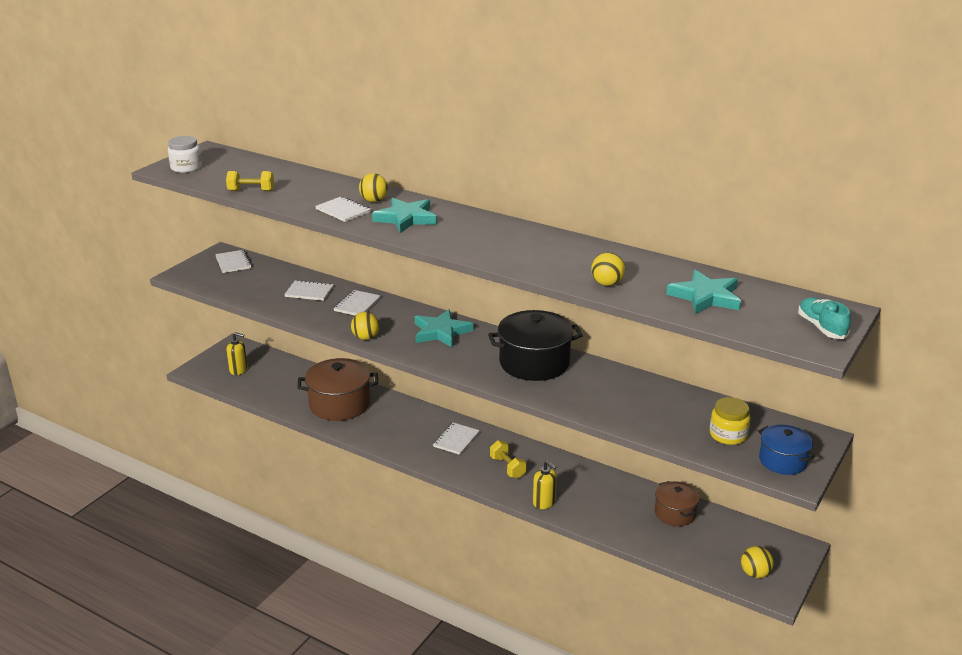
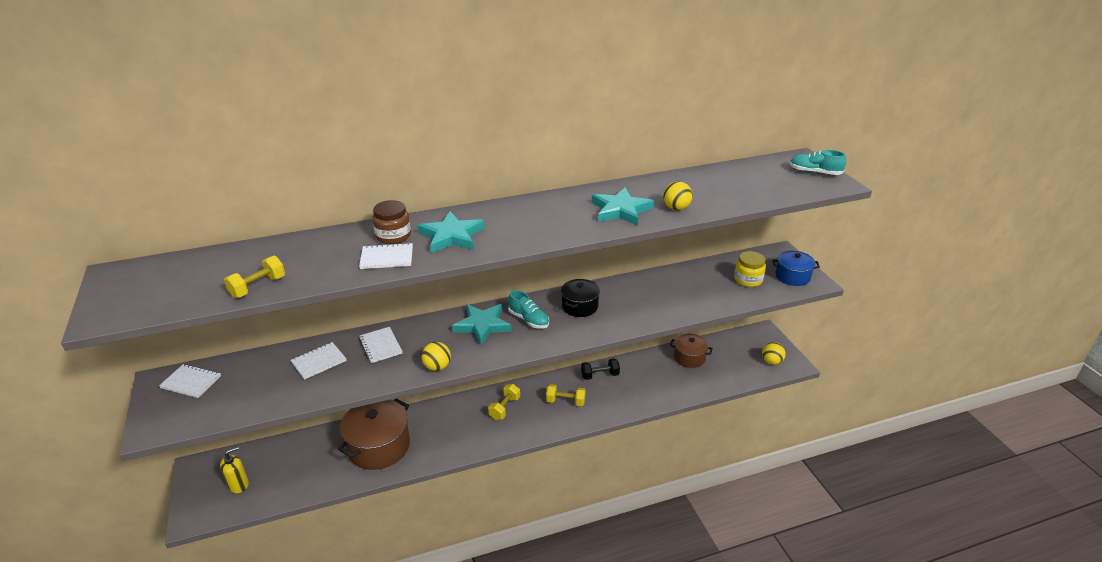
camera: 50 degrees left, 5 degrees up
(186, 168) = (127, 303): white jar -> none
(374, 200) = (393, 236): yellow ball -> brown jar
(456, 440) = (504, 408): white notebook -> yellow dumbbell
(479, 348) = (529, 320): none -> turquoise shoe
(534, 363) = (580, 306): black pot -> black pot, size x0.59
(544, 502) = (621, 407): yellow soap dispenser -> none
(568, 470) = (600, 375): none -> black dumbbell
(705, 297) = (735, 186): turquoise star -> turquoise star (621, 210)

